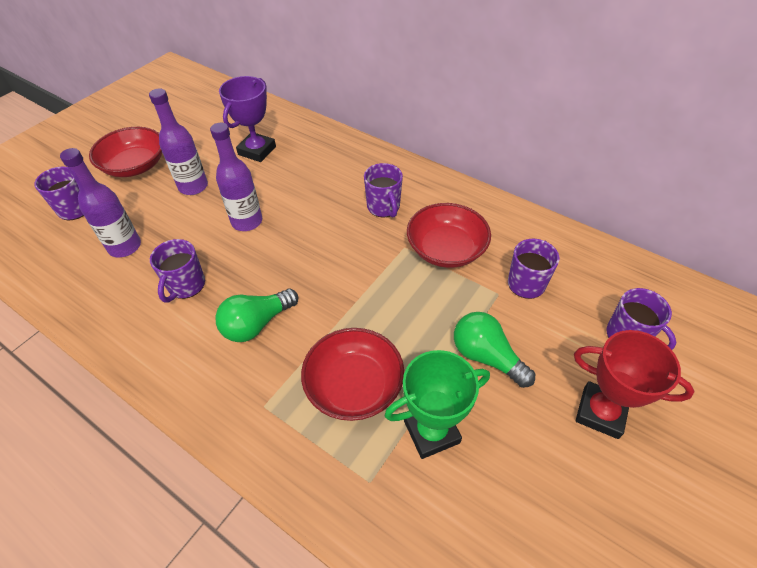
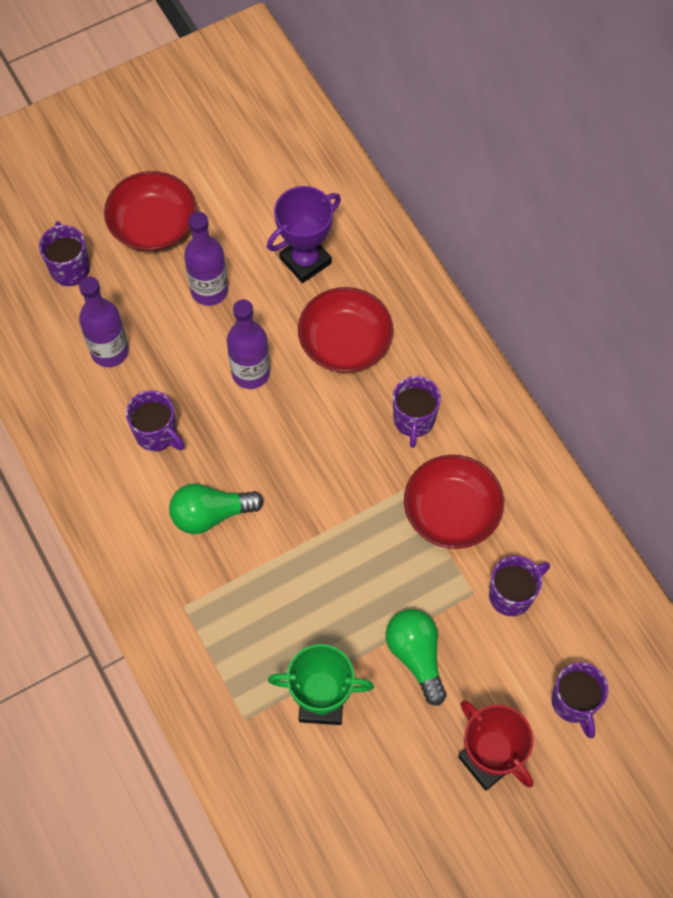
camera: 25 degrees right, 15 degrees up
(186, 286) = (157, 434): purple mug -> purple mug turned 90 degrees counterclockwise
(354, 385) = (274, 625): red bowl -> red bowl (345, 342)

